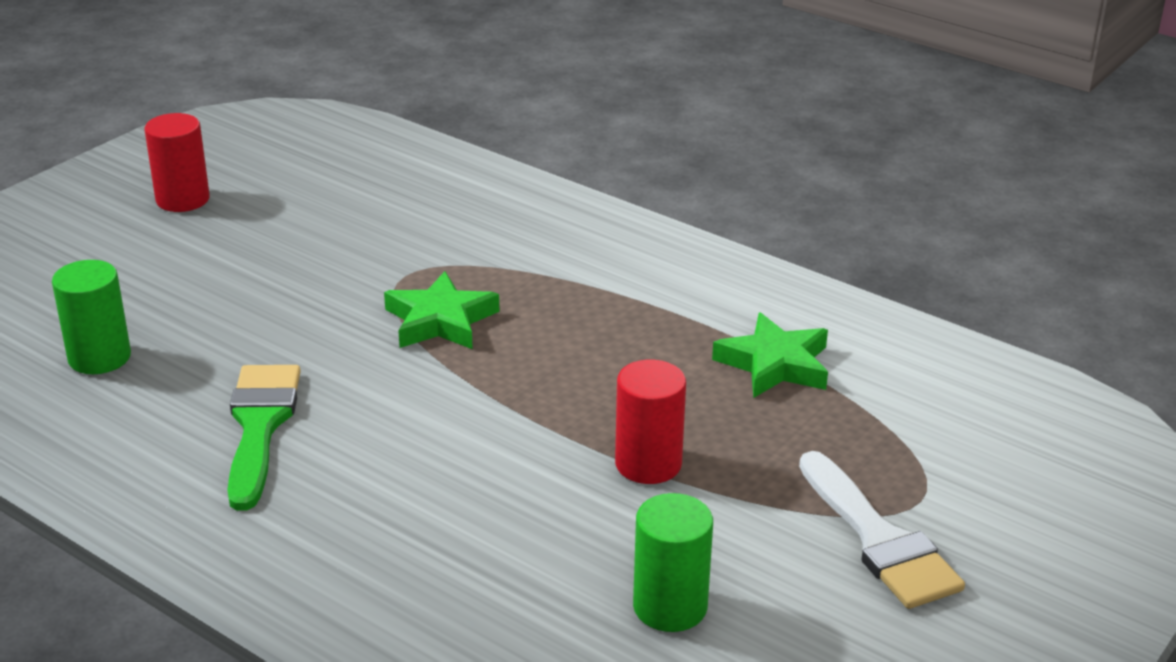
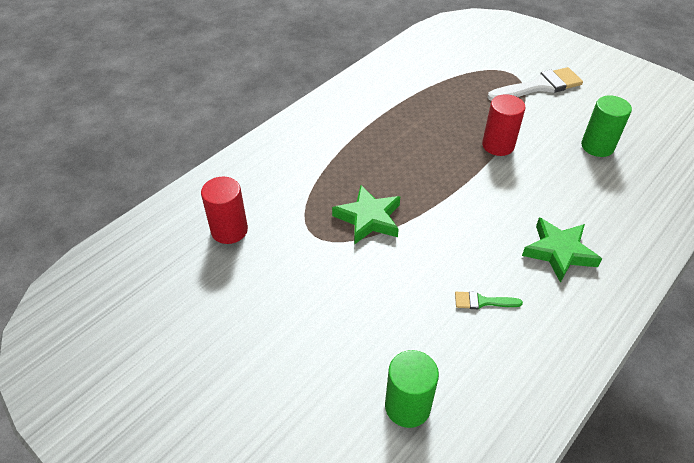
camera: 85 degrees left, 15 degrees up
(182, 199) = (176, 376): red cylinder -> red cylinder (229, 230)
(260, 426) = (482, 301): green brush -> green brush, size x0.48
(774, 364) = (414, 99): green star -> green star (559, 252)

